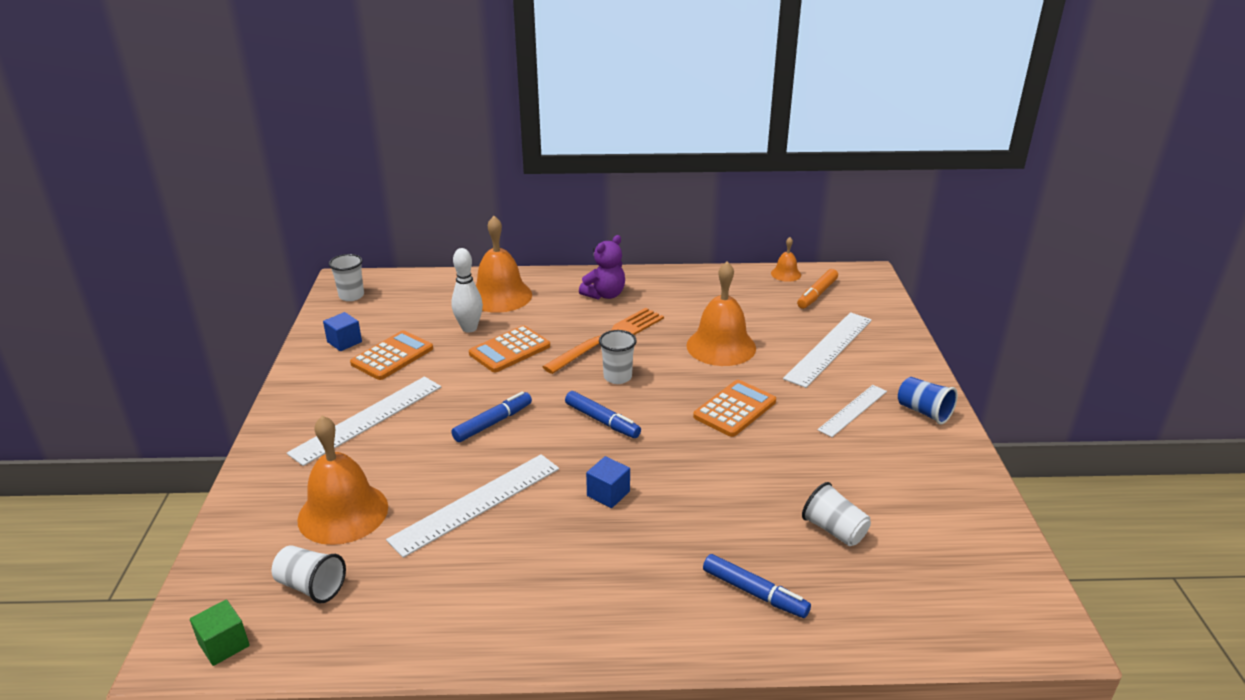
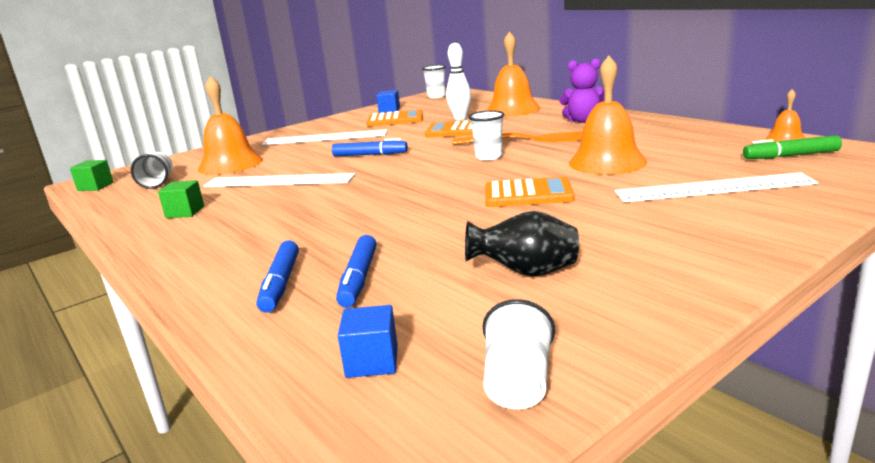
camera: 55 degrees right, 10 degrees down
(476, 595) = (185, 212): none -> green cube
(602, 421) = (426, 172): blue marker -> blue marker (359, 279)
(608, 493) = (341, 202): blue cube -> blue cube (372, 361)
(817, 294) = (790, 156): orange marker -> green marker
(834, 530) = (419, 284): white cup -> white cup (518, 382)
(852, 410) = (634, 228): white ruler -> none
(867, 482) = (526, 273): none -> black vase
(924, 412) = (717, 256): blue cup -> none

